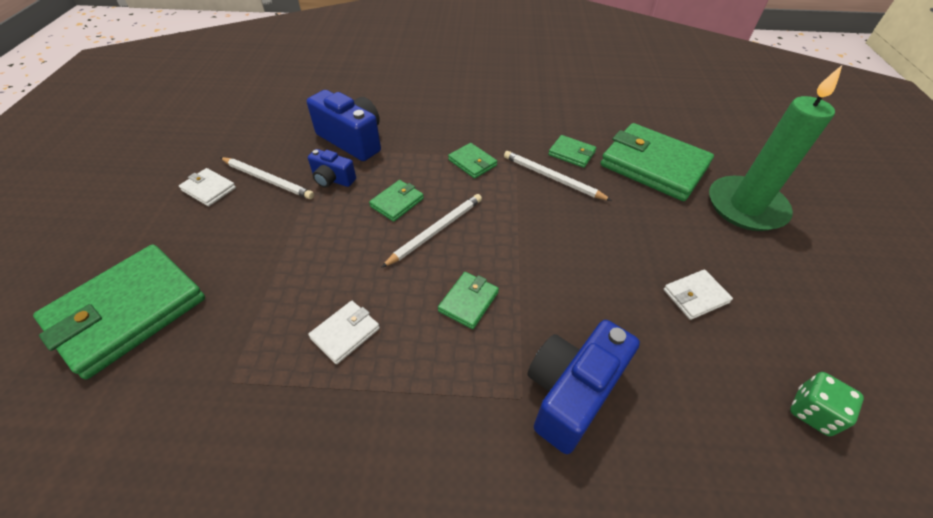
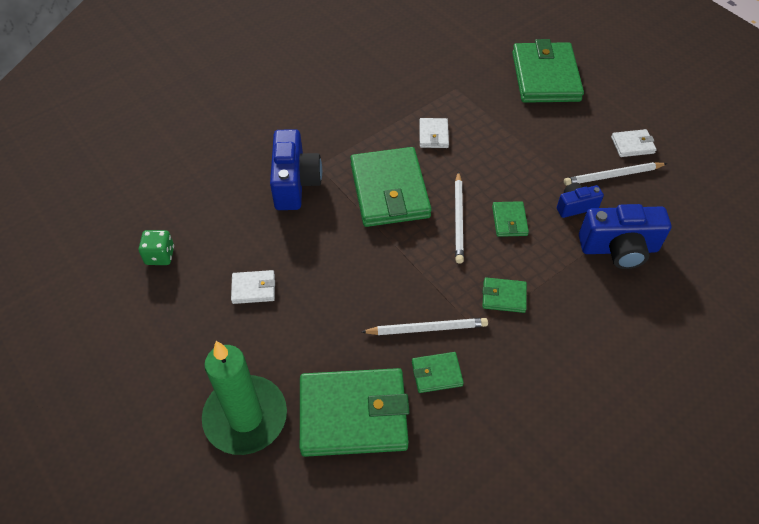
camera: 140 degrees right, 5 degrees up
(468, 301) = (389, 190): green wallet -> green wallet, size x2.21
(695, 296) = (253, 288): white wallet -> white wallet turned 60 degrees clockwise

